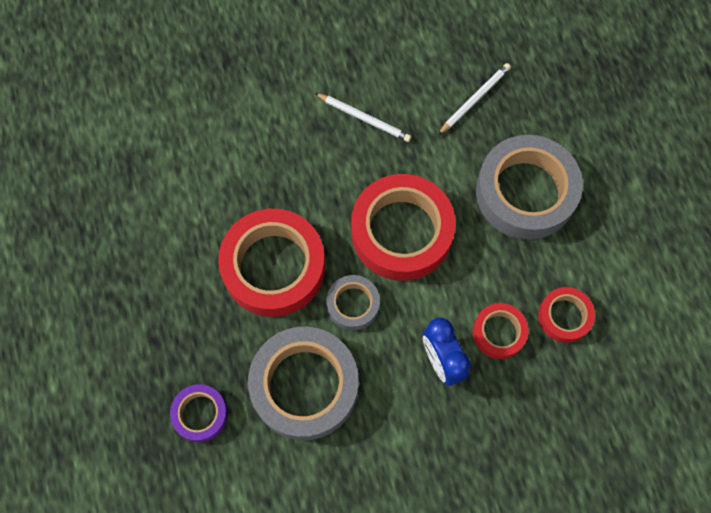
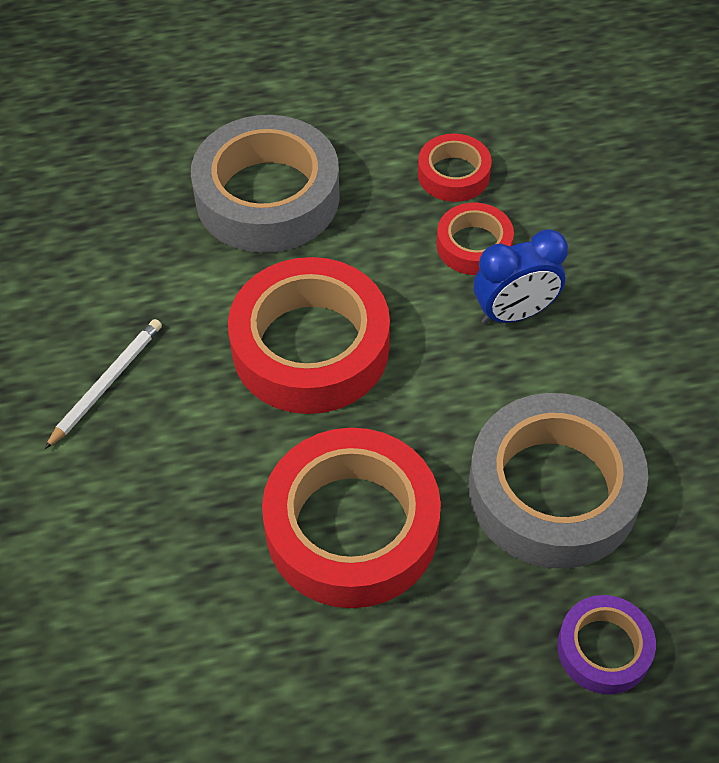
camera: 85 degrees left, 15 degrees down
(353, 304) = (423, 418): grey tape -> none
(474, 99) = (106, 240): white pencil -> none

